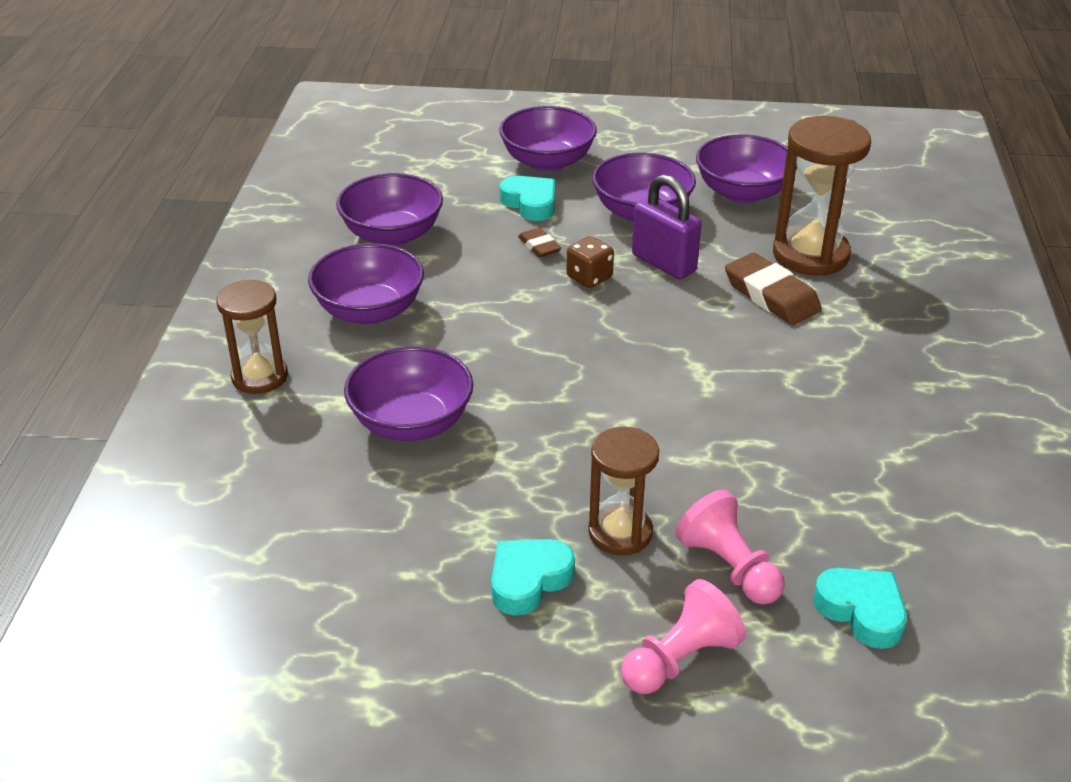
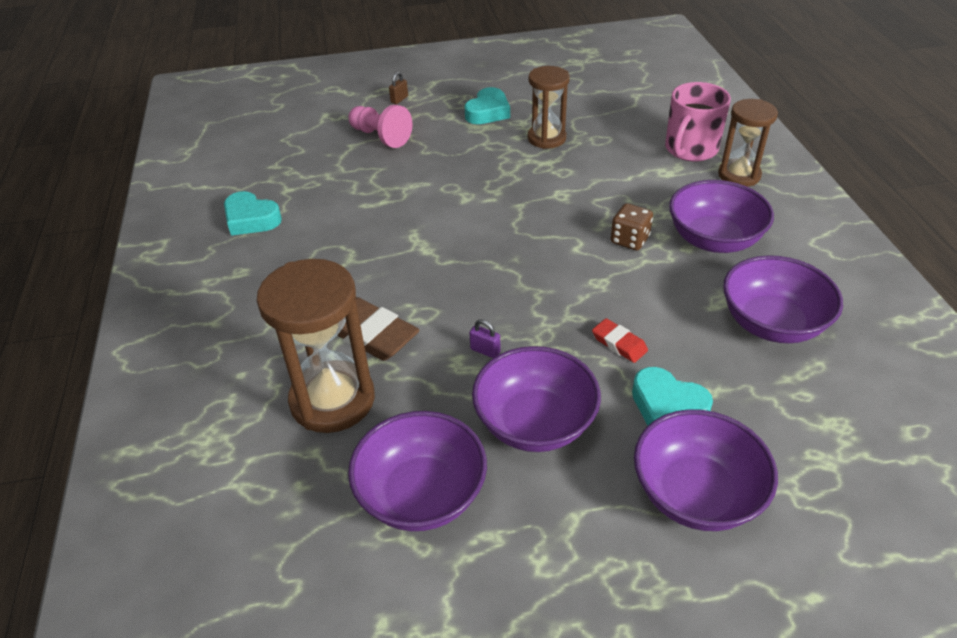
camera: 165 degrees right, 5 degrees up
(279, 428) = (690, 149): none -> pink mug
(411, 423) = (610, 169): purple bowl -> none
(539, 246) = (619, 343): brown eraser -> red eraser
(589, 277) = (550, 316): brown dice -> brown dice (629, 240)
(620, 532) = (447, 140): brown hourglass -> brown hourglass (546, 138)
(664, 263) = (485, 351): purple padlock -> purple padlock, size x0.42
(680, 659) = (399, 99): pink pawn -> brown padlock
(861, 611) = (306, 132): turquoise heart -> turquoise heart (251, 219)

